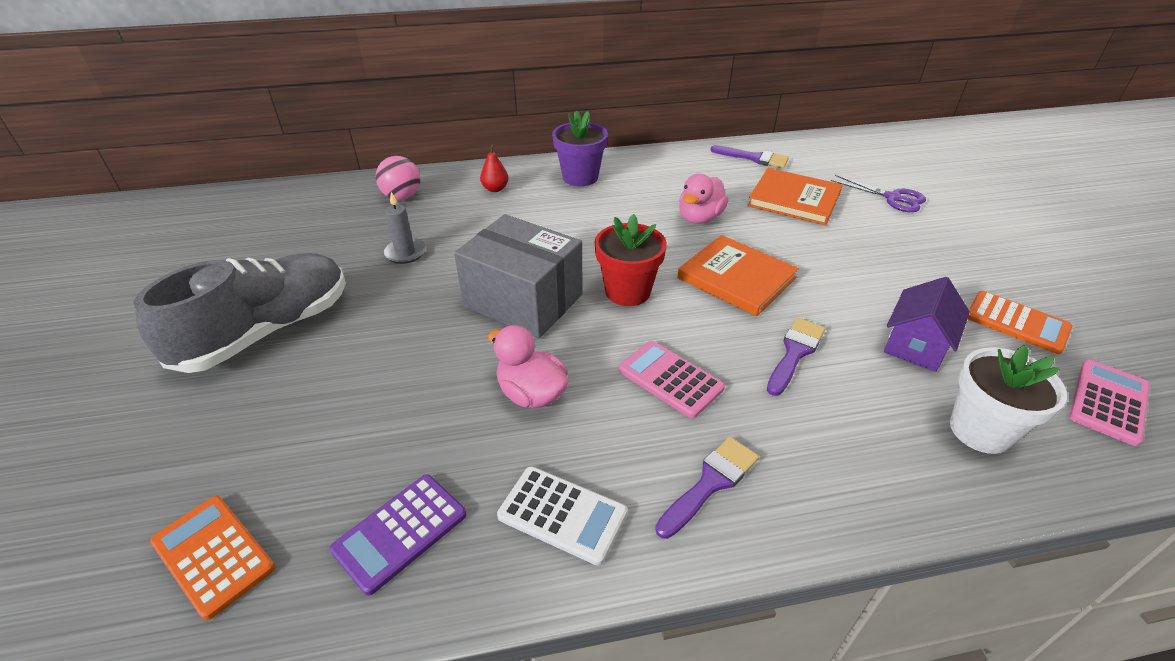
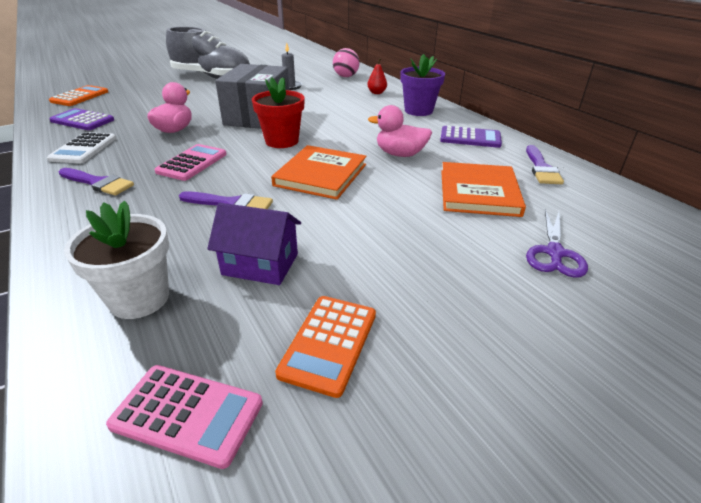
camera: 70 degrees right, 5 degrees down
(674, 170) = (470, 138): none -> purple calculator

